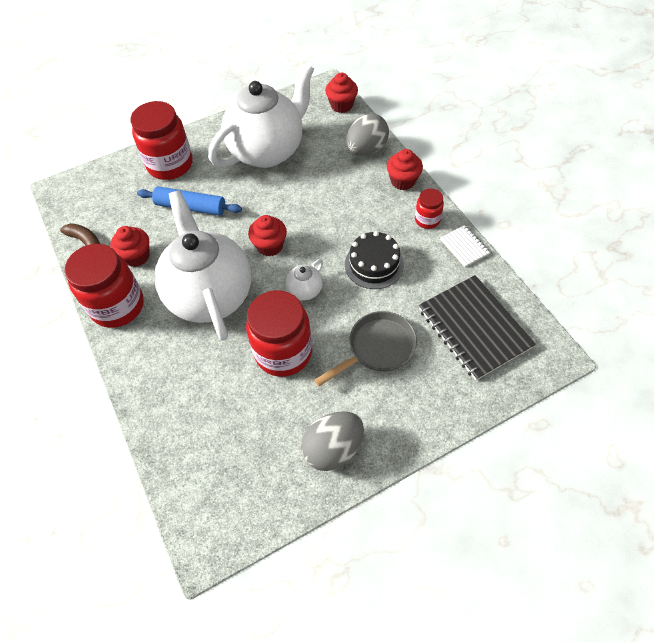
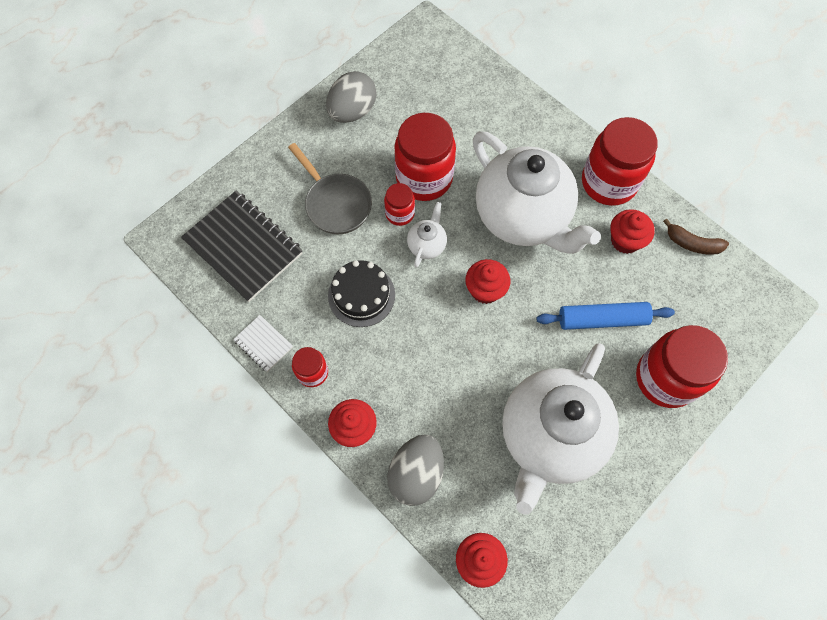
camera: 160 degrees right, 10 degrees up
(318, 324) = (400, 213): none -> red jar
(377, 348) = (335, 203): grey pan -> grey pan turned 75 degrees counterclockwise

